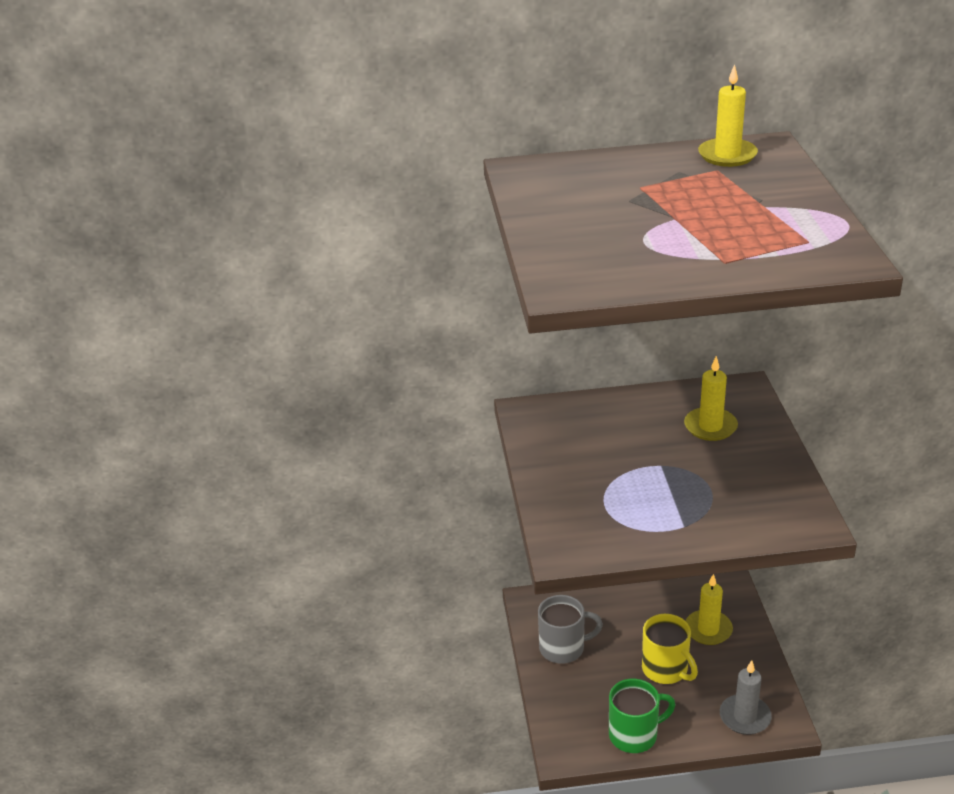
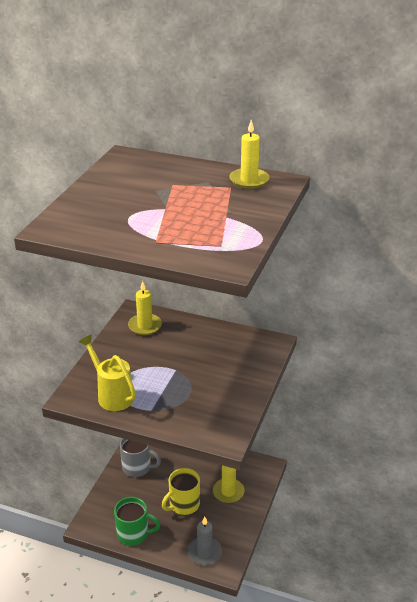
camera: 25 degrees right, 0 degrees up
(613, 527) = (112, 395): none -> yellow watering can
(666, 669) = (183, 504): yellow mug -> yellow mug turned 60 degrees clockwise
(710, 427) = (227, 358): yellow candle -> yellow candle (145, 326)

